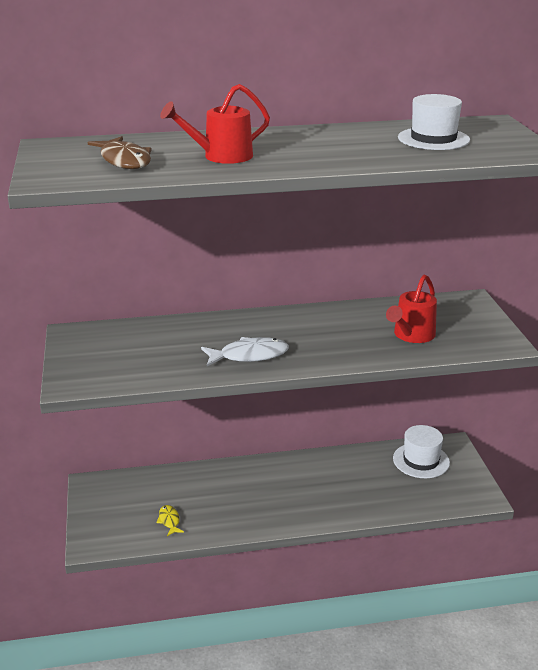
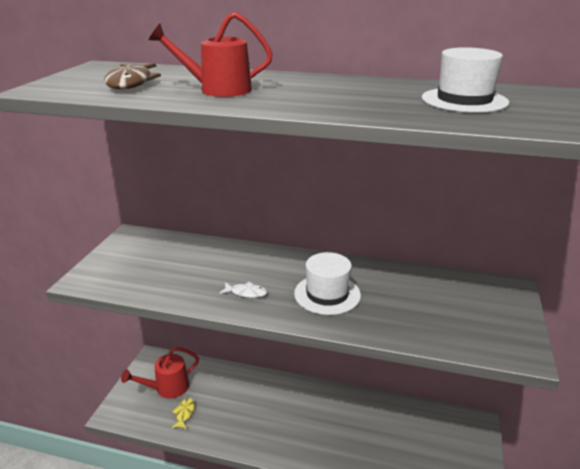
camera: 25 degrees right, 0 degrees up
(249, 355) = (246, 293): white fish -> white fish, size x0.55
(411, 336) = (418, 313): red watering can -> red watering can (167, 388)
(421, 460) = (437, 429): white hat -> white hat (327, 294)

